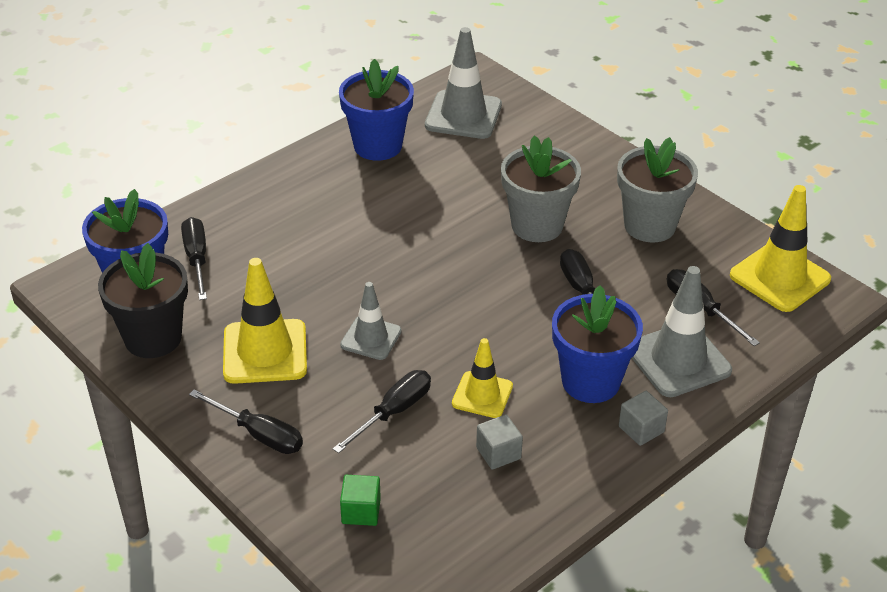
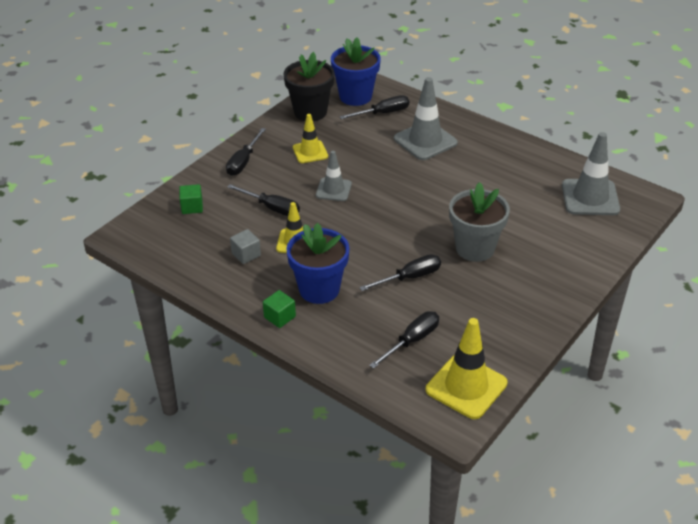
camera: 80 degrees right, 0 degrees up
(265, 352) = (310, 152): yellow traffic cone -> yellow traffic cone, size x0.61
(378, 146) = (531, 163): blue flower pot -> none
(641, 429) = (279, 317): grey cube -> green cube
(649, 225) = (500, 307): grey flower pot -> none
(678, 360) = (352, 332): grey traffic cone -> grey traffic cone (425, 141)

